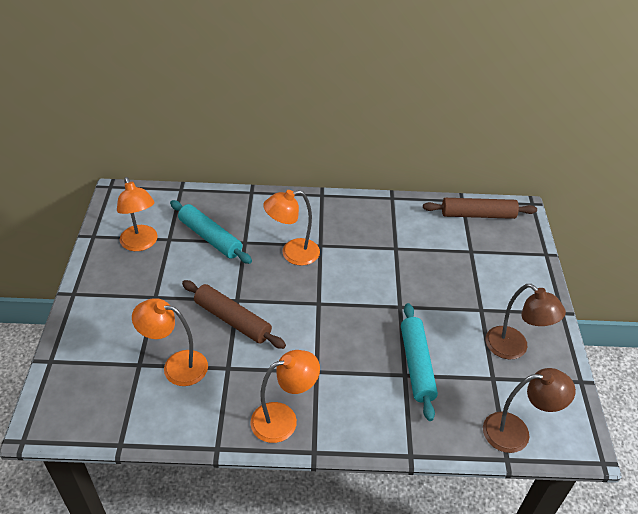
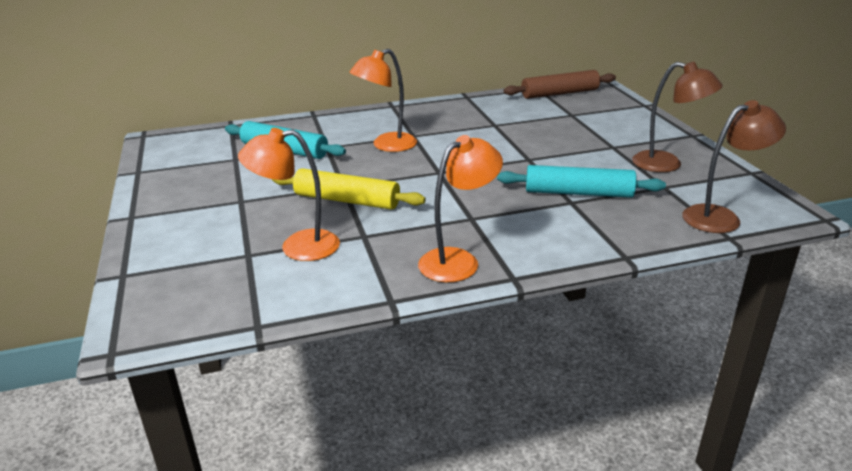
camera: 15 degrees left, 15 degrees down
(141, 244) = (202, 167): orange lamp -> none
(232, 320) = (347, 200): brown rolling pin -> yellow rolling pin
(416, 365) = (578, 193): turquoise rolling pin -> turquoise rolling pin turned 60 degrees counterclockwise

